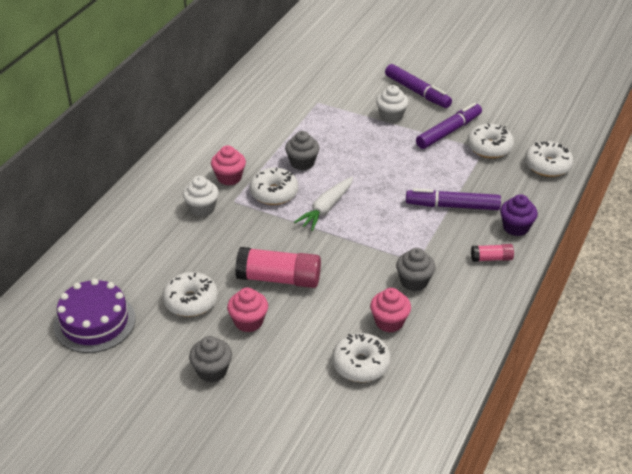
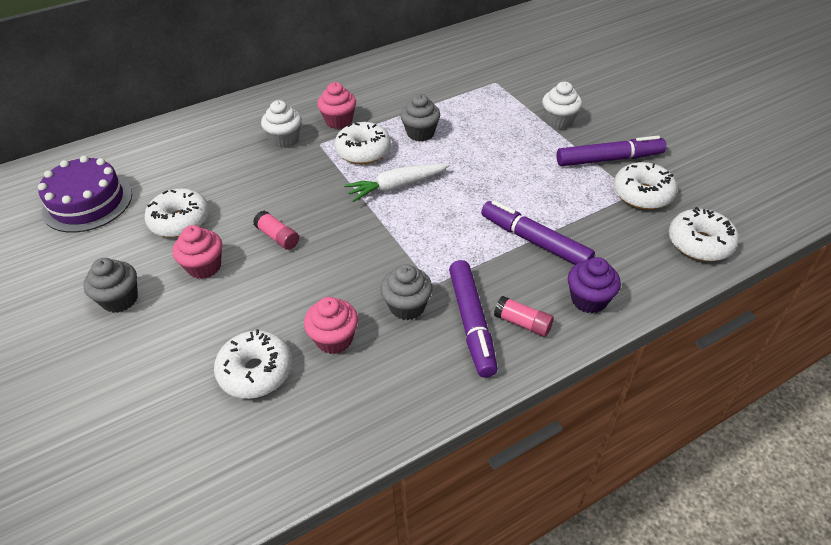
camera: 35 degrees right, 5 degrees up
(279, 279) = (277, 237): pink glue stick -> pink glue stick, size x0.51
(417, 92) = (612, 106): purple marker -> purple marker (472, 323)

